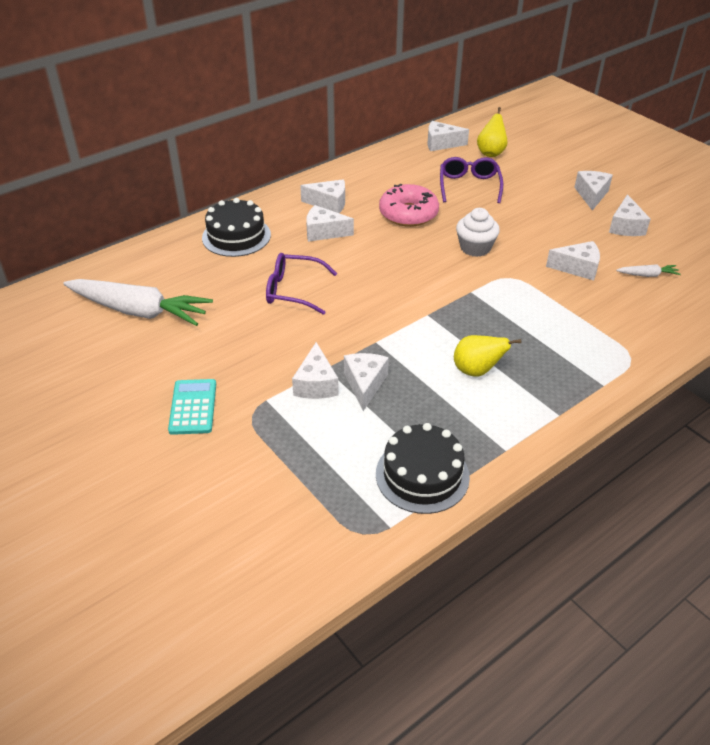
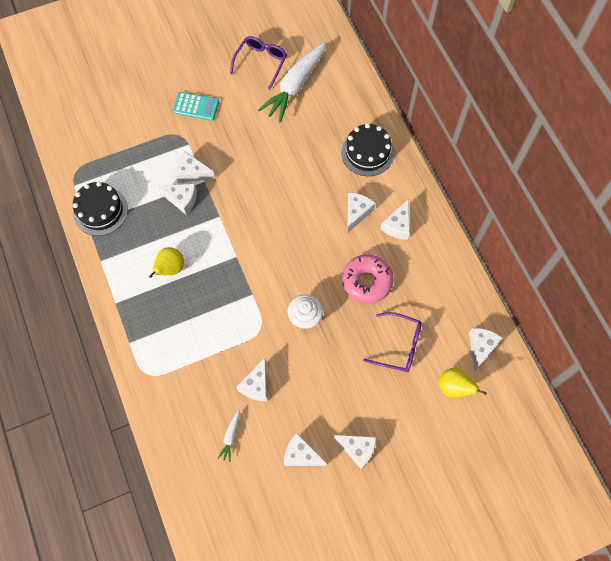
camera: 105 degrees right, 25 degrees up
(293, 290) = (289, 178): purple glasses -> purple glasses (261, 62)

